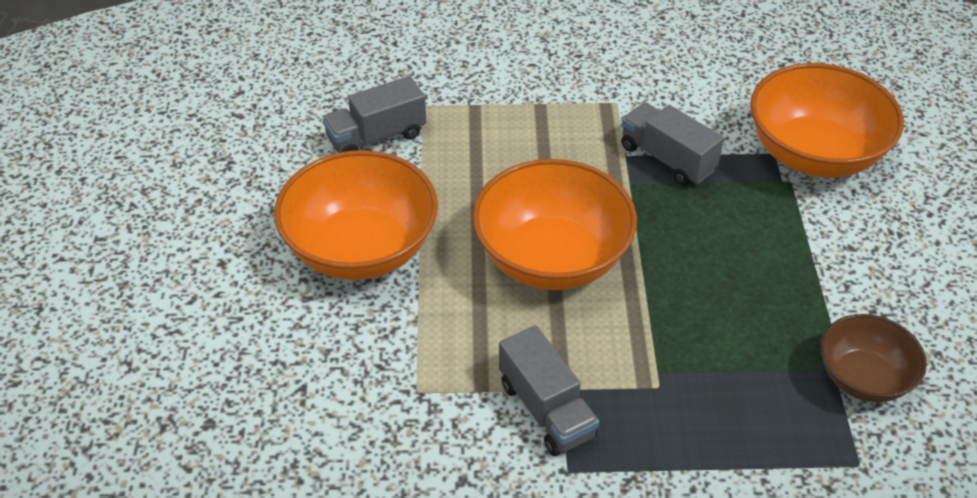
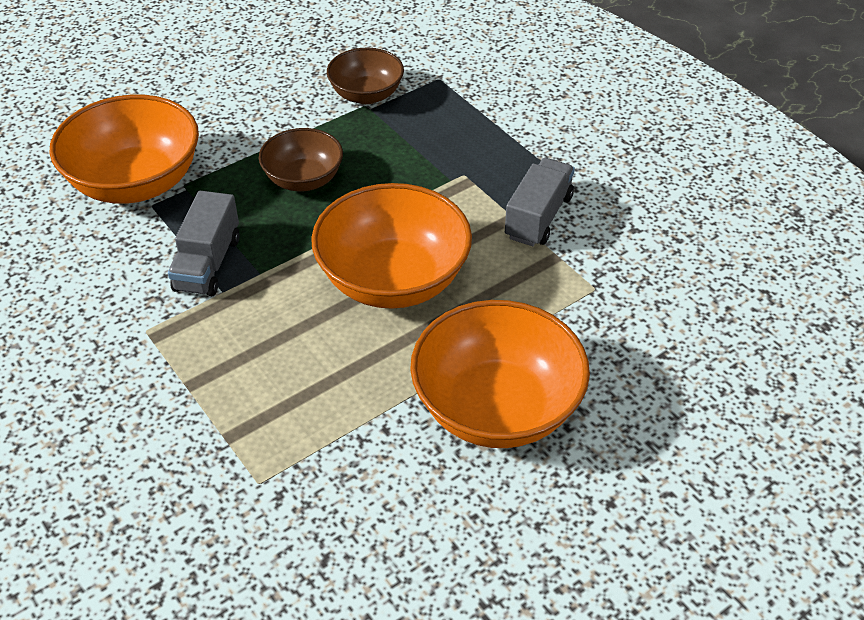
camera: 125 degrees left, 0 degrees up
(376, 137) = (339, 493): grey truck -> none
(740, 262) = (303, 179): none -> brown bowl

